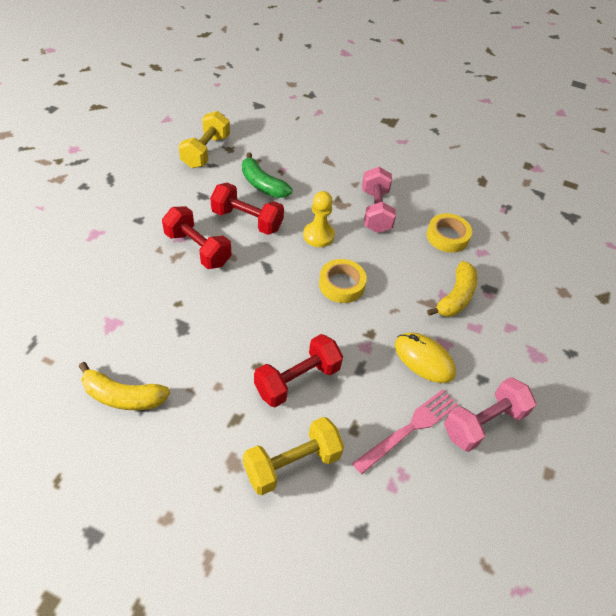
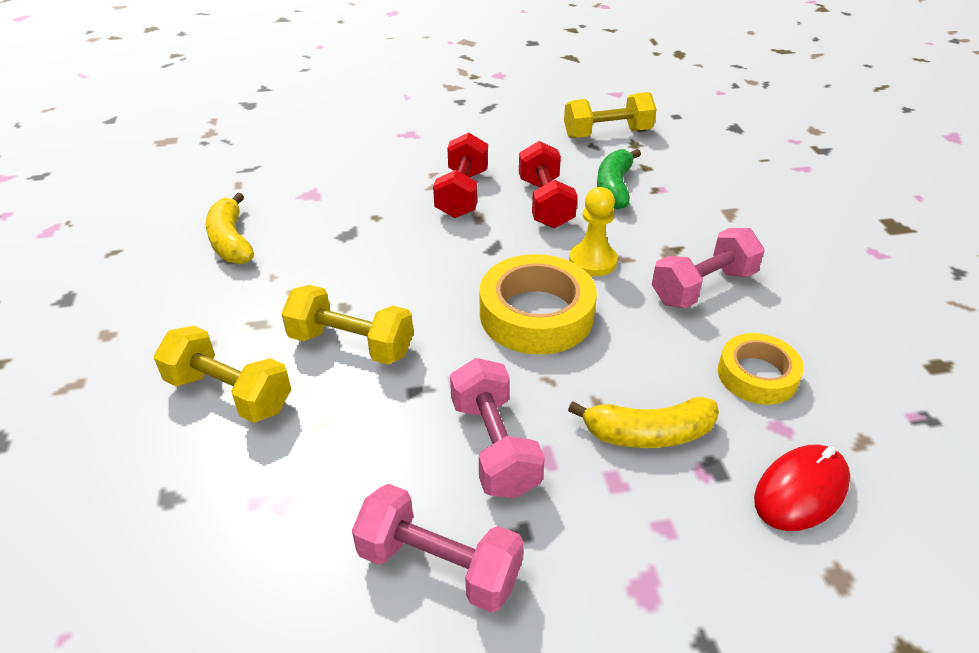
camera: 60 degrees right, 10 degrees down
(297, 380) = (351, 344): red dumbbell -> yellow dumbbell
(341, 284) = (536, 314): yellow tape -> yellow tape, size x1.60
(410, 428) = (361, 481): pink fork -> none
(424, 359) = (494, 446): yellow mouse -> pink dumbbell
(518, 271) = (801, 491): none -> red mouse

